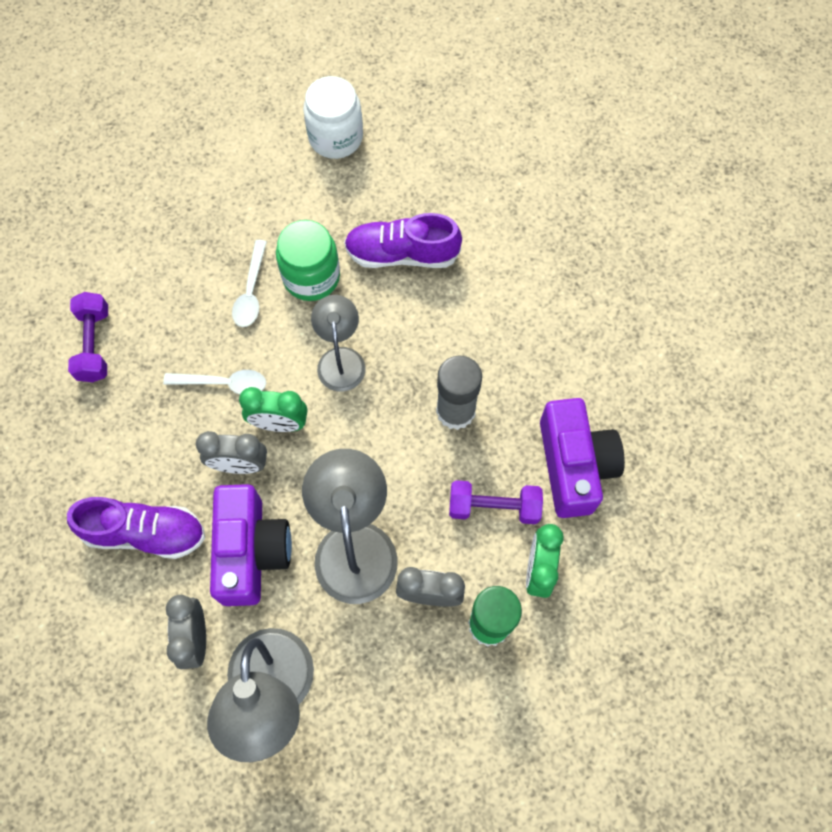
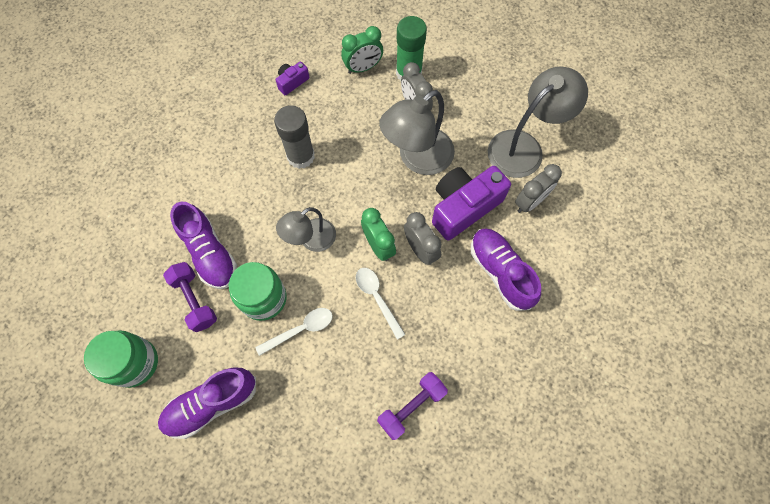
camera: 125 degrees left, 0 degrees up
(244, 180) = (212, 404): none -> purple shoe
(335, 137) = (135, 363): white jar -> green jar
(494, 507) = (344, 105): purple dumbbell -> purple dumbbell (195, 300)
(574, 465) = (292, 82): purple camera -> purple camera, size x0.47

